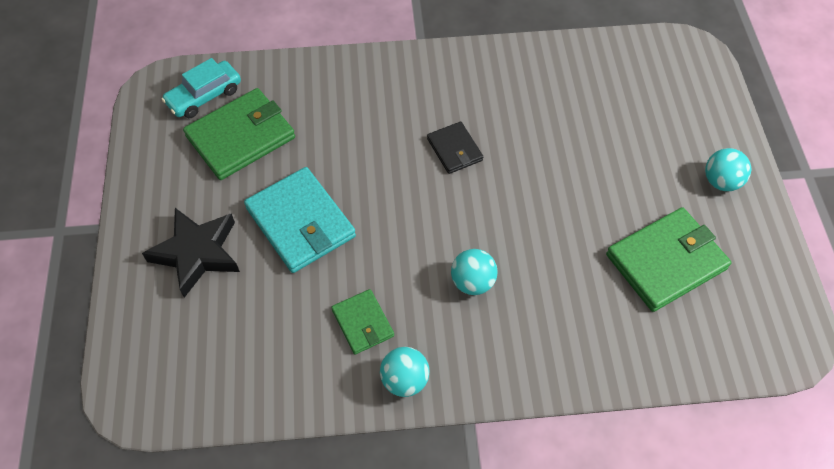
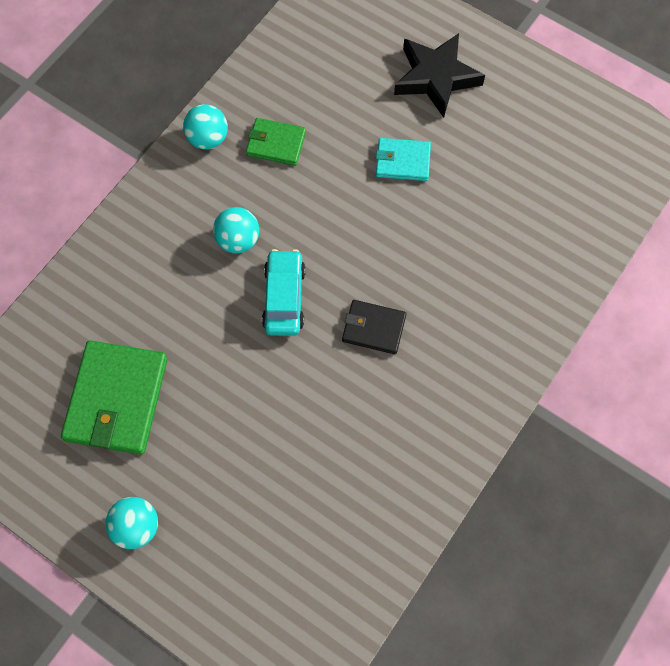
camera: 130 degrees right, 10 degrees up
(204, 96) = (605, 174): turquoise car -> turquoise car (284, 298)
(241, 137) = (532, 174): green wallet -> none
(301, 222) = (402, 161): turquoise wallet -> turquoise wallet, size x0.56

